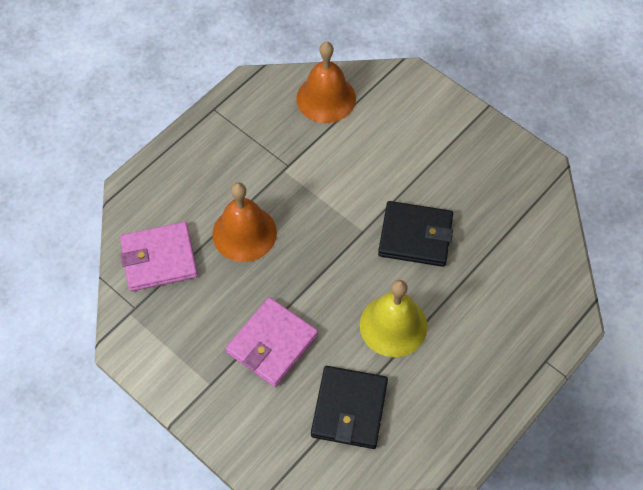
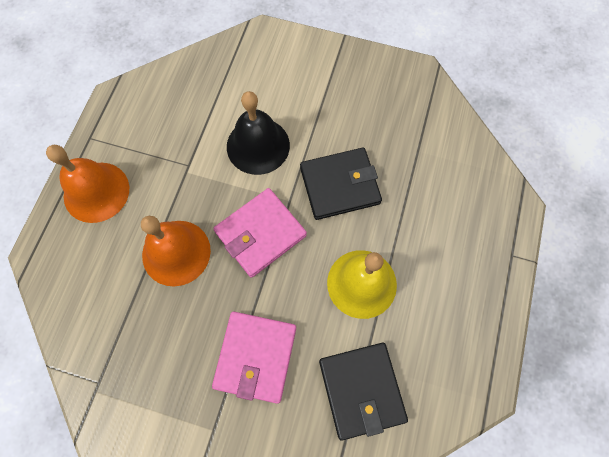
camera: 25 degrees left, 10 degrees up
(159, 259) = (101, 318): pink wallet -> pink wallet (260, 234)
(326, 98) = (194, 85): orange bell -> orange bell (96, 192)
(358, 173) = (258, 145): none -> black bell

